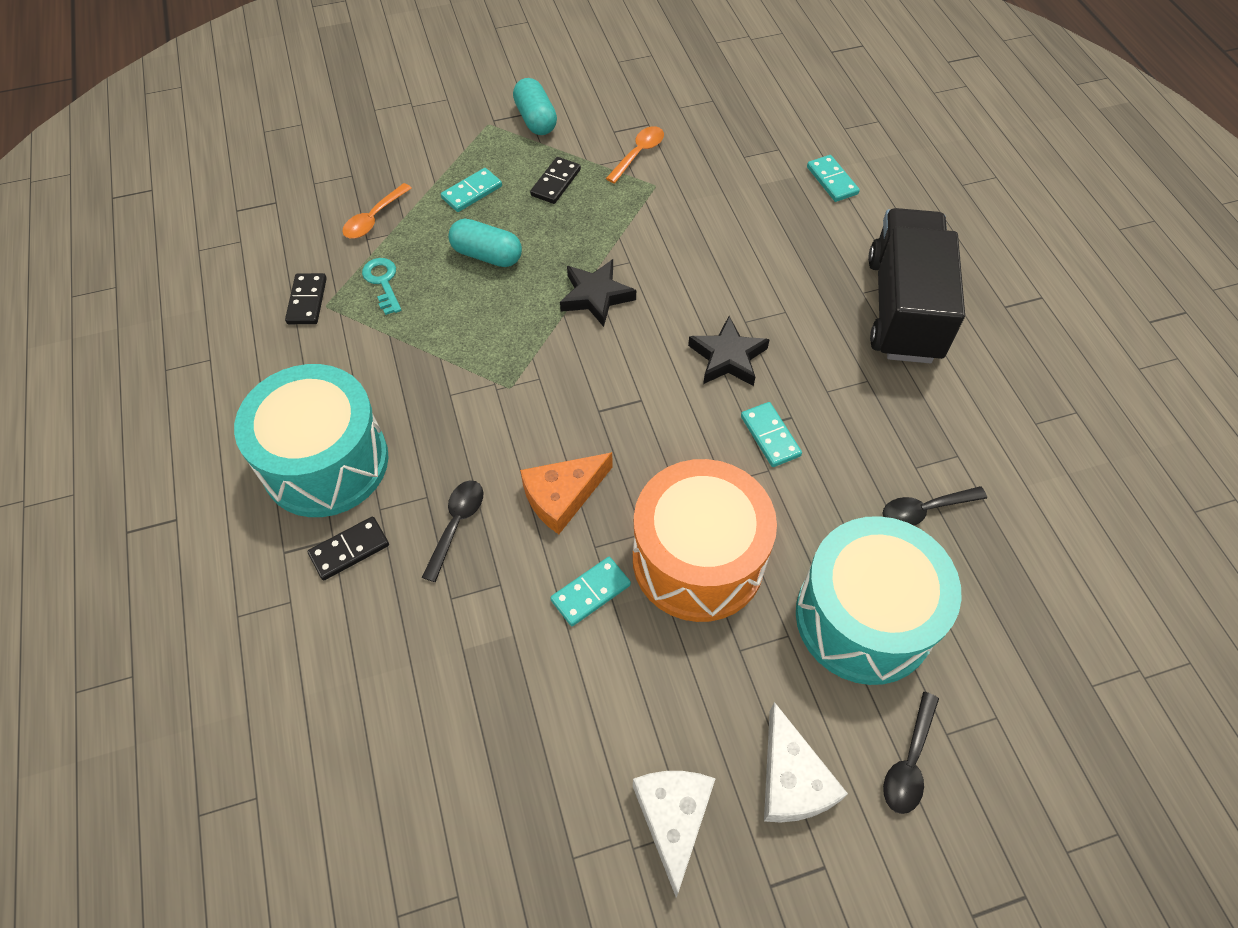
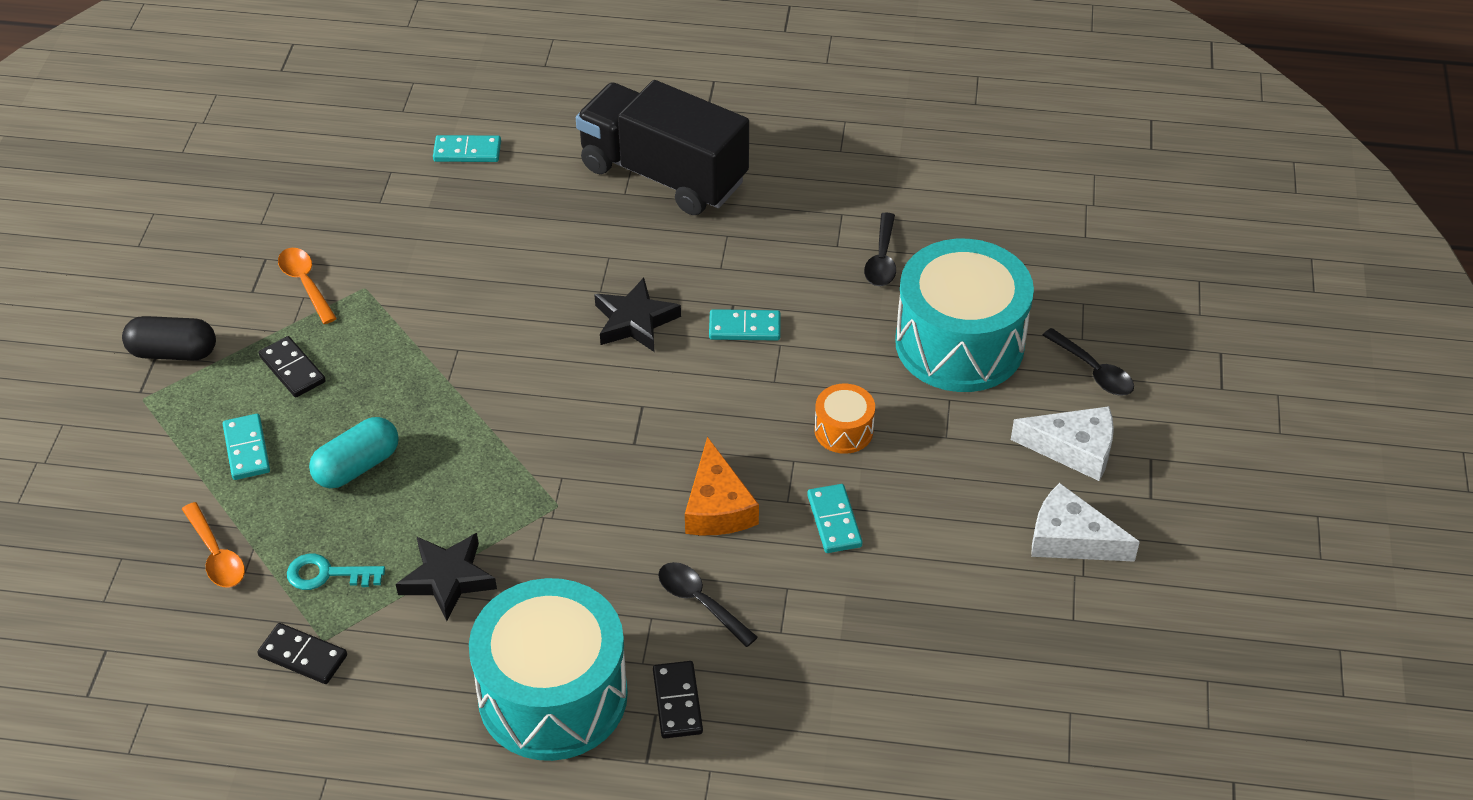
camera: 65 degrees left, 10 degrees down
(535, 119) = (173, 352): turquoise capsule -> black capsule
(596, 296) = (485, 393): black star -> black star (448, 579)
(698, 559) = (843, 430): orange drum -> orange drum, size x0.44

